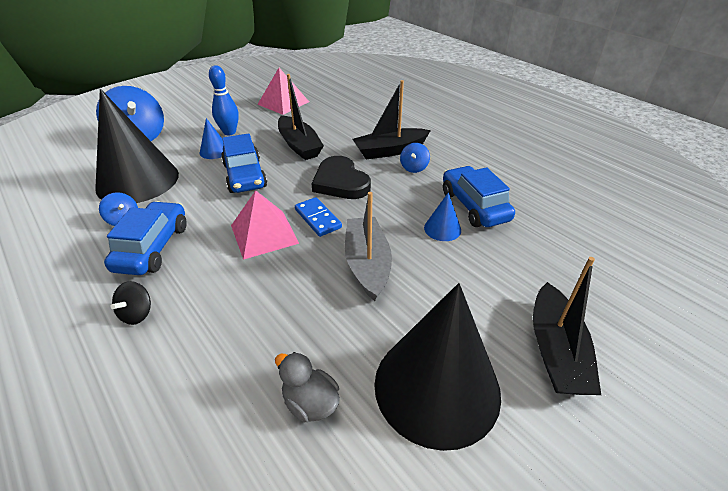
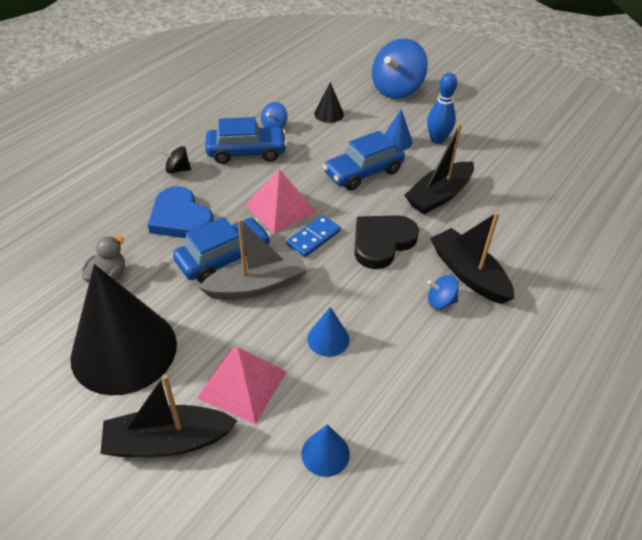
camera: 75 degrees right, 5 degrees up
(138, 181) = (329, 114): black cone -> black cone, size x0.42
(234, 317) = (180, 218): none -> blue heart
(283, 103) = (528, 160): pink pyramid -> pink pyramid (242, 384)
(474, 206) = (382, 367): blue car -> blue car (223, 258)
(556, 248) = (325, 453): none -> blue cone

